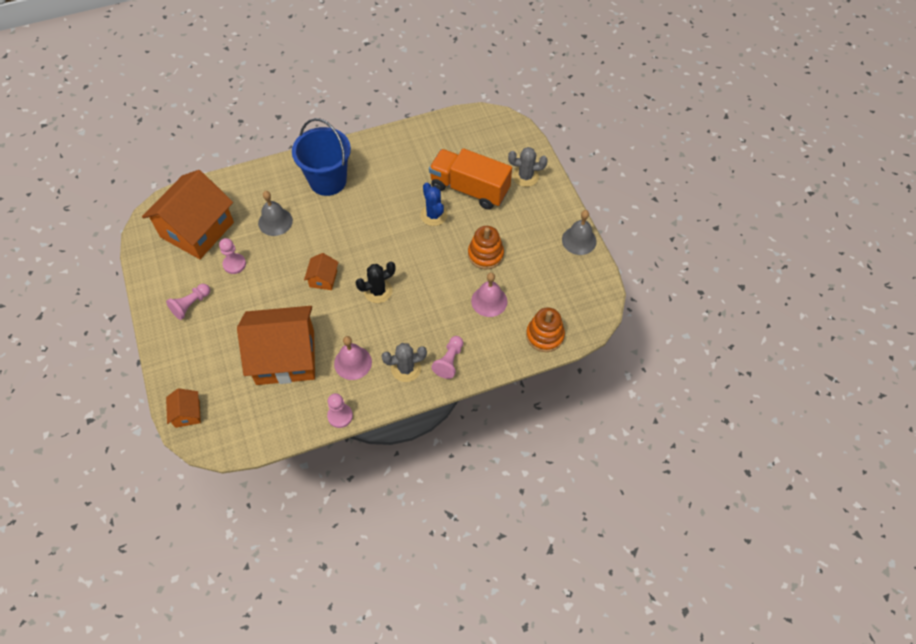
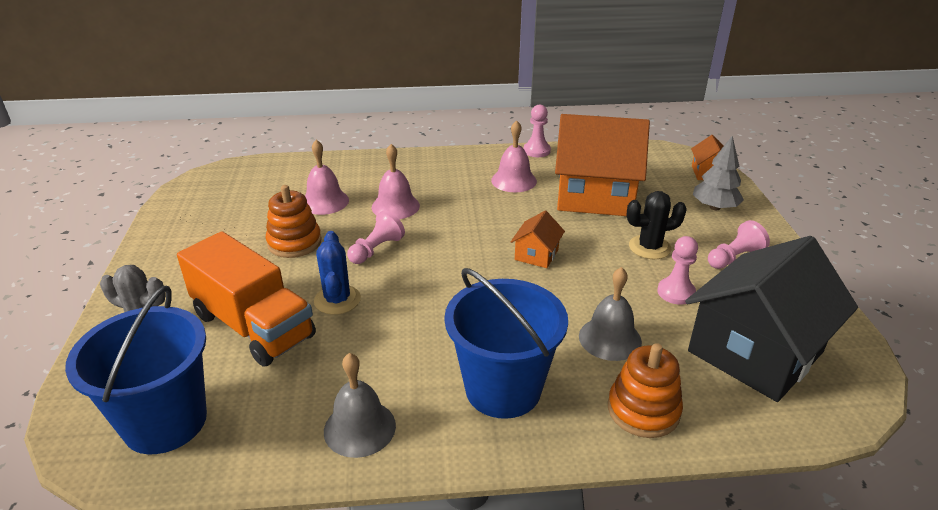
camera: 165 degrees left, 25 degrees down
(192, 362) = (714, 207): none -> grey tree
(197, 230) = (755, 351): orange house -> black house
(378, 291) = (462, 231): black cactus -> black cactus (649, 247)
(406, 368) = (454, 169): grey cactus -> none
(435, 307) = (395, 206): none -> pink bell
(449, 361) = (403, 167): pink pawn -> pink pawn (376, 249)
(475, 134) = (165, 422): none -> blue bucket
(544, 335) = (284, 168): orange stacking toy -> orange stacking toy (643, 410)
(579, 240) = (156, 236): grey bell -> grey bell (359, 428)

